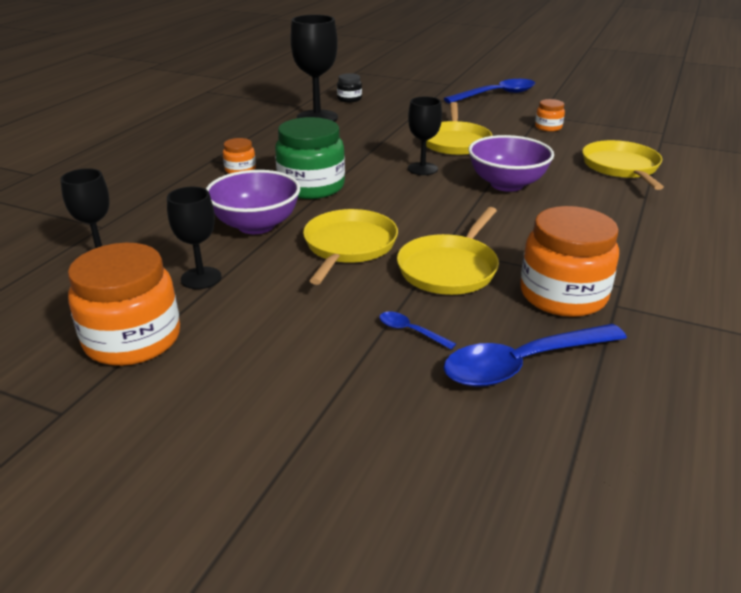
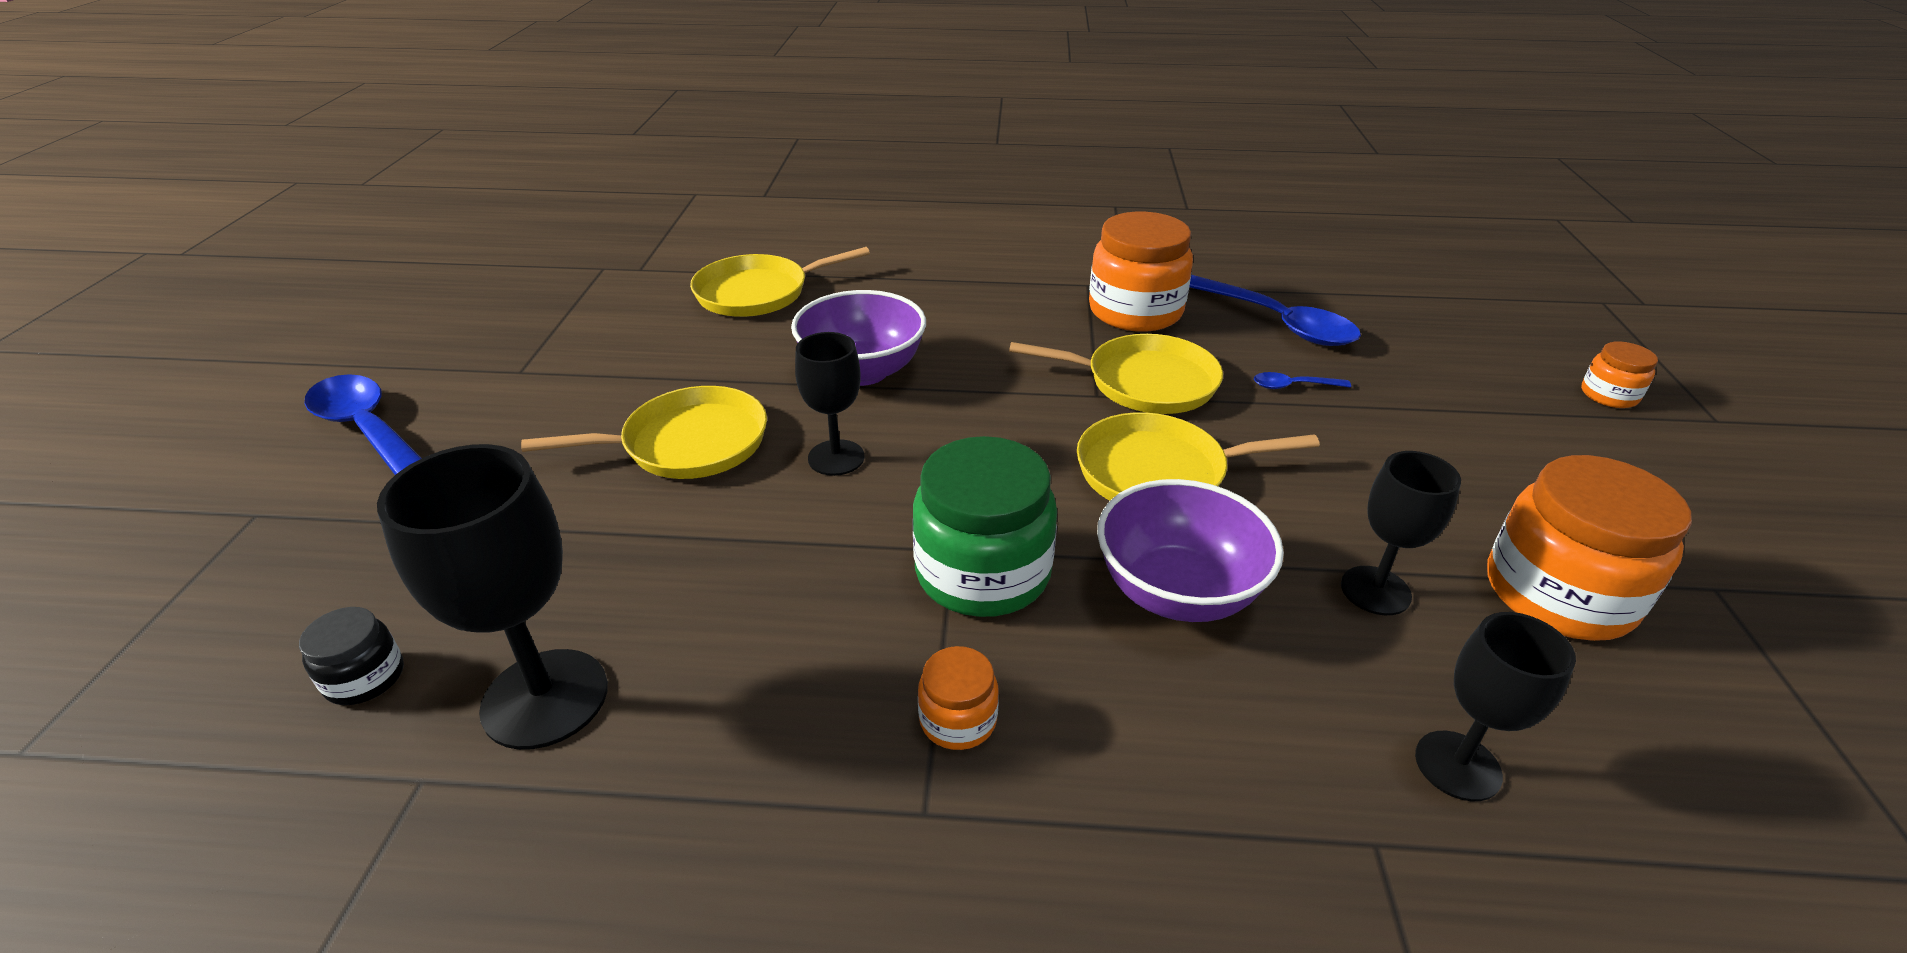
camera: 110 degrees left, 5 degrees up
(411, 331) = (1293, 386): blue spoon -> blue spoon turned 75 degrees clockwise
(548, 127) = (589, 358): orange jar -> orange jar (1609, 395)

